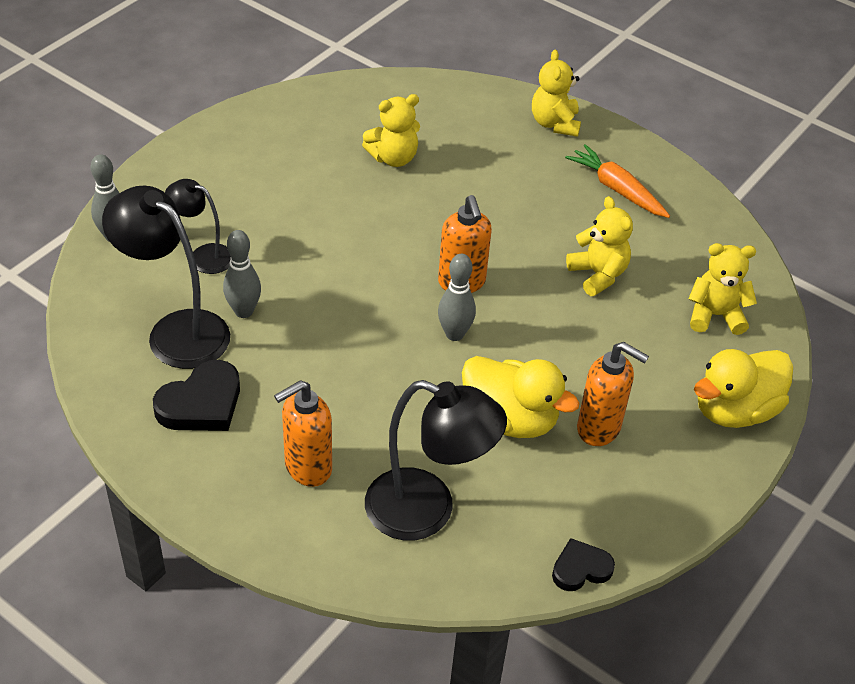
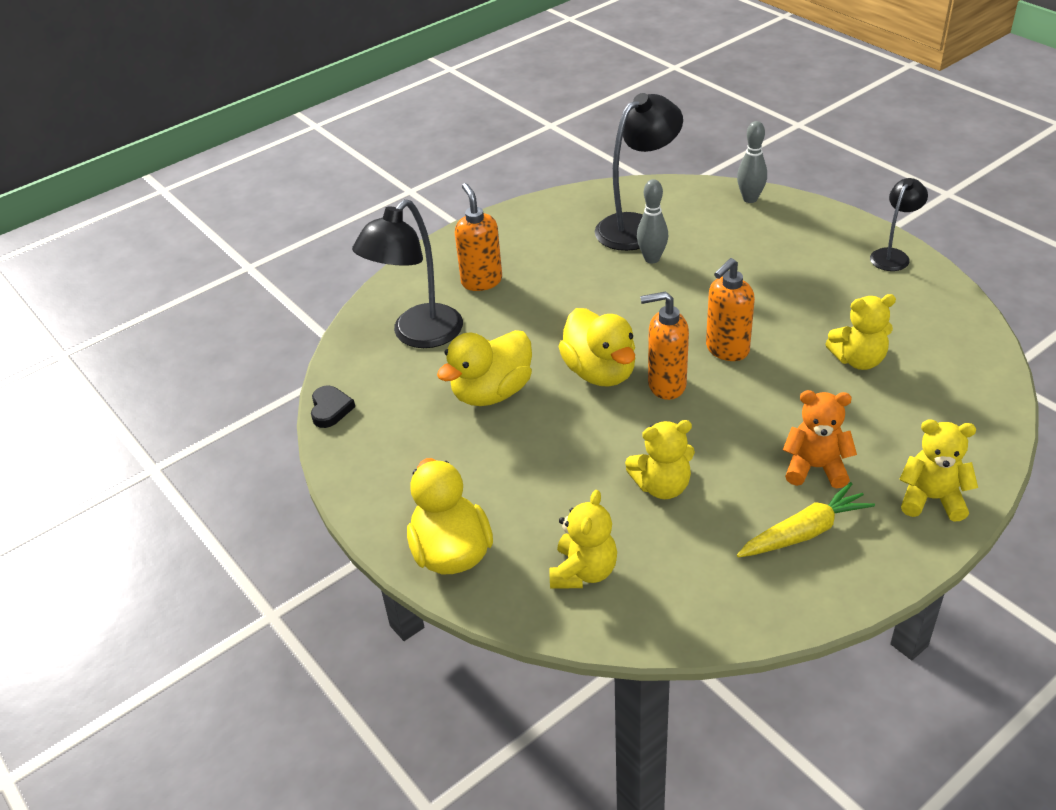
camera: 110 degrees right, 5 degrees down
(201, 403) = (559, 236): black heart -> none
(203, 256) = (721, 241): black lamp -> black lamp (893, 255)
(393, 158) = (858, 360): yellow teddy bear -> yellow teddy bear turned 90 degrees counterclockwise
(454, 334) = (600, 372): grey bowling pin -> yellow duck
(542, 183) = (815, 468): none -> orange teddy bear
(599, 429) = (462, 447): orange soap dispenser -> orange soap dispenser (726, 350)
(617, 189) = (804, 532): orange carrot -> yellow carrot

